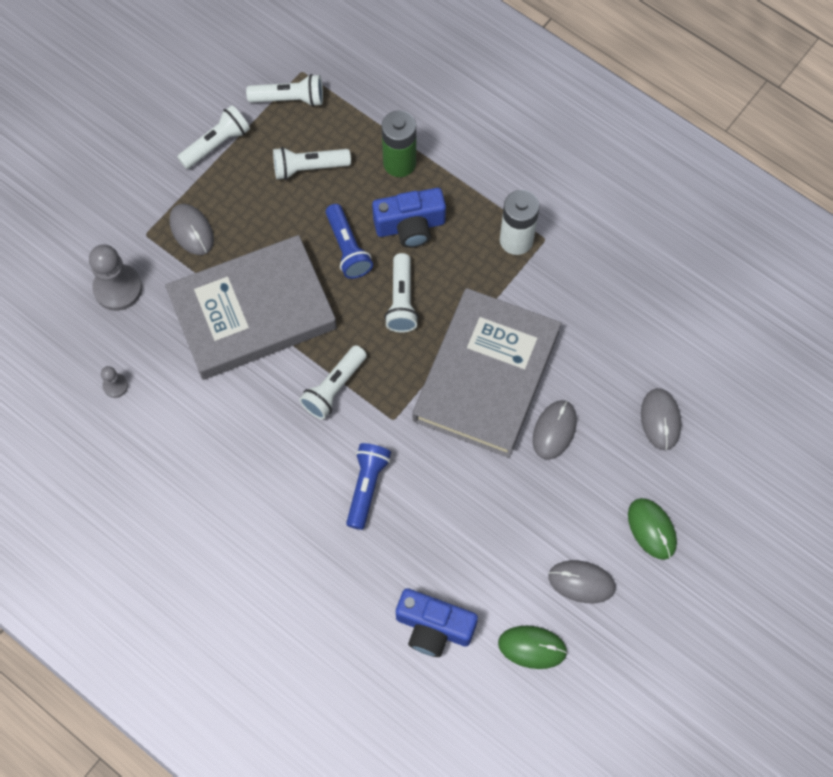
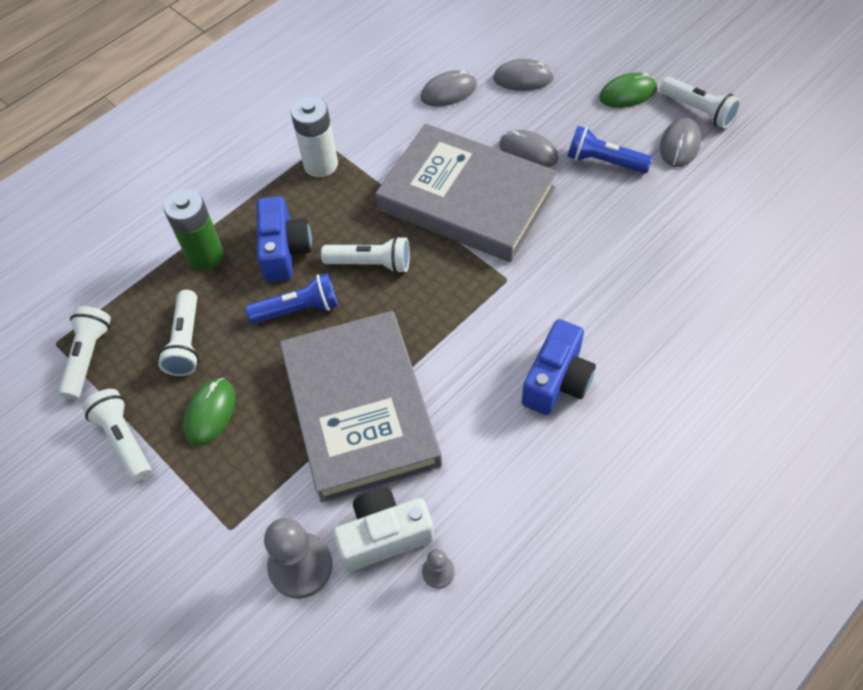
camera: 80 degrees left, 10 degrees down
(143, 344) = (384, 536): none -> white camera
(191, 230) = (237, 473): grey mouse -> grey mouse (448, 91)
(334, 388) = (466, 331): white flashlight -> white flashlight (698, 110)
(366, 486) = (582, 307): blue flashlight -> blue flashlight (604, 162)
(434, 627) = (732, 259): blue camera -> blue camera (557, 380)
(532, 647) = (745, 185): green mouse -> green mouse (210, 413)

